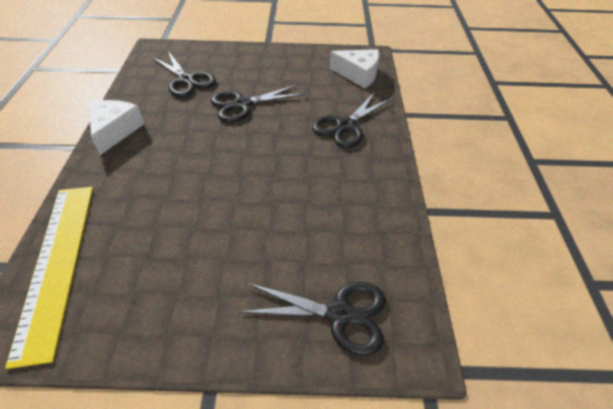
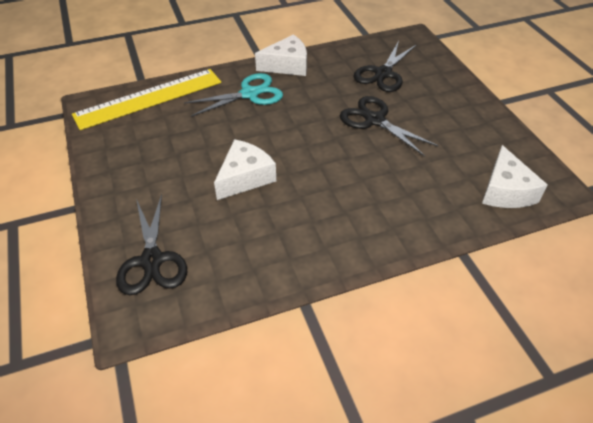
camera: 70 degrees right, 0 degrees up
(135, 170) = (250, 94): none -> turquoise scissors
(260, 207) = (245, 177): none -> white cheese
(345, 126) = (396, 204): black scissors -> none

